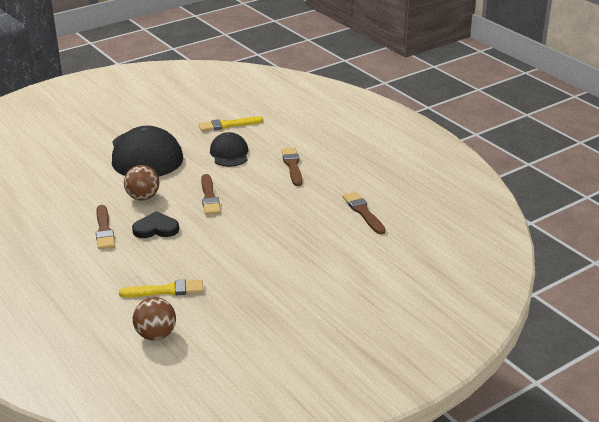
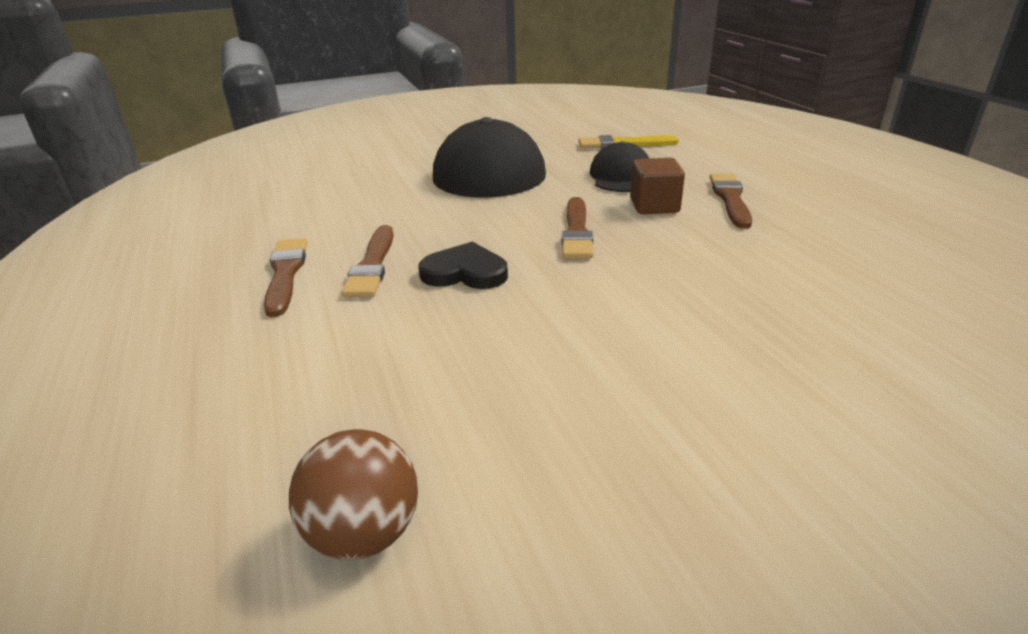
camera: 15 degrees right, 0 degrees up
(143, 197) = (462, 222): brown ball -> none
(166, 290) = (438, 403): yellow brush -> none
(250, 175) = (654, 206): none -> brown cube
(363, 212) = (892, 284): brown brush -> brown brush (285, 273)

